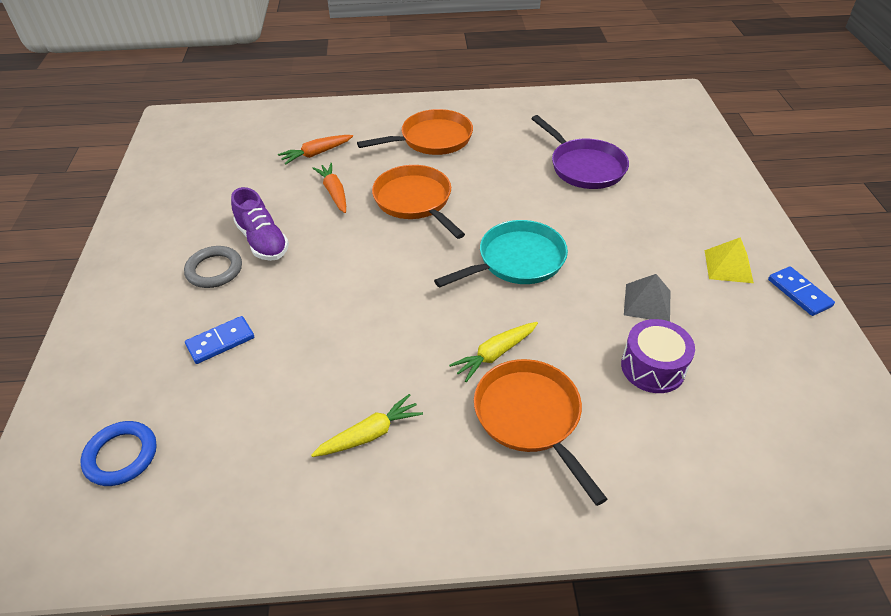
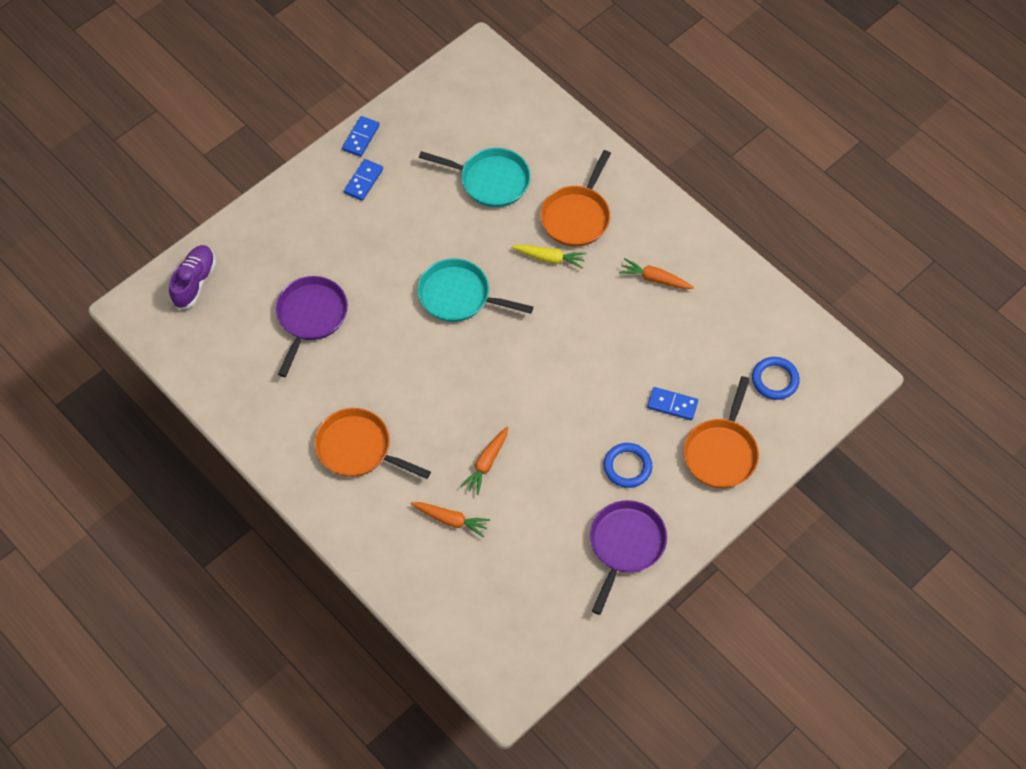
camera: 130 degrees left, 15 degrees up
(161, 228) = (625, 545): none -> purple pan
(214, 270) = (627, 467): grey ring -> blue ring
(263, 241) = (576, 463): purple shoe -> purple shoe (194, 282)
(369, 434) = (655, 279): yellow carrot -> orange carrot
(415, 201) = (449, 400): orange pan -> orange pan (721, 452)
(647, 302) = (437, 207): grey pyramid -> none
(653, 367) = (490, 181): purple drum -> turquoise pan
(728, 266) = (363, 181): yellow pyramid -> blue domino

